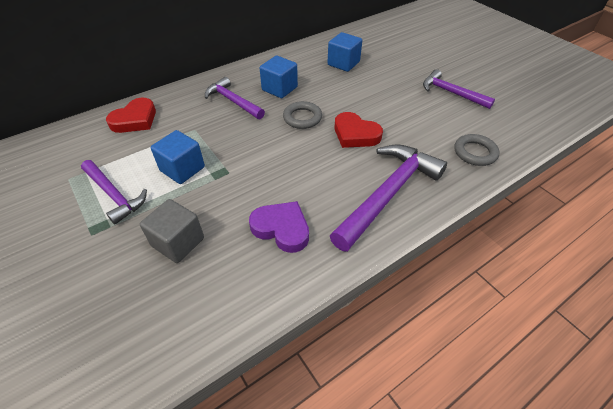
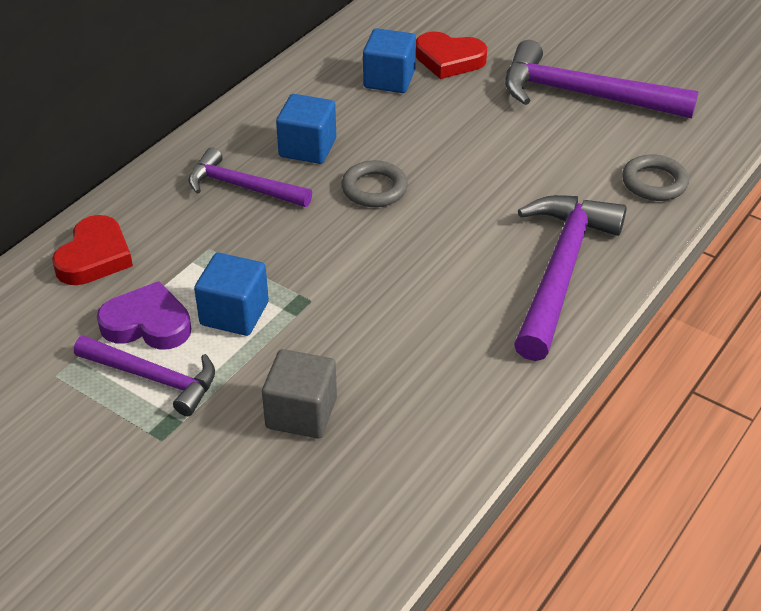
camera: 20 degrees left, 5 degrees down
(281, 228) = (438, 356): purple heart -> purple heart (147, 324)
(355, 134) = (470, 196): red heart -> red heart (449, 60)
(451, 93) = (584, 95): purple hammer -> purple hammer, size x1.63

